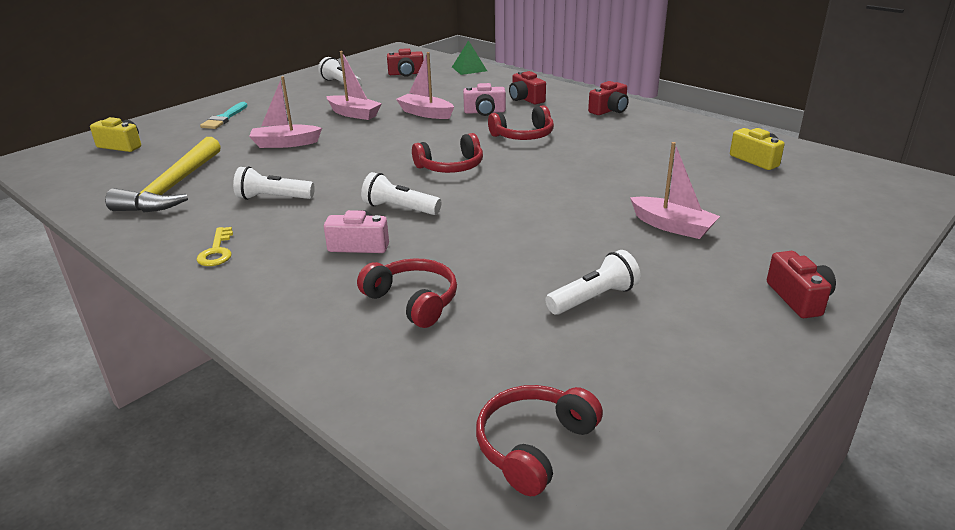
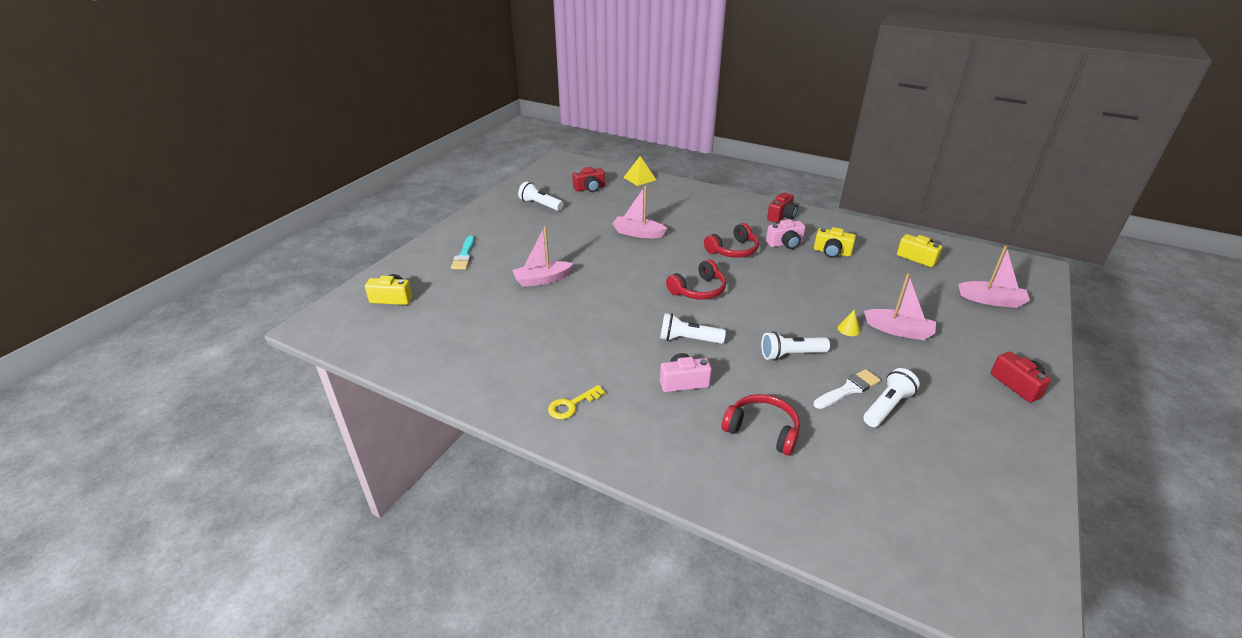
camera: 15 degrees left, 5 degrees up
(173, 188) = (480, 341): yellow hammer -> none
(217, 251) = (572, 405): yellow key -> yellow key turned 75 degrees clockwise
(273, 198) = (577, 342): white flashlight -> white flashlight (791, 355)
(354, 114) = (577, 239): pink boat -> pink boat (991, 300)
(469, 69) = (639, 178): green pyramid -> yellow pyramid
(484, 112) = (685, 227): pink camera -> pink camera (785, 244)
(525, 99) = (709, 209): red camera -> none
(534, 446) = (929, 542): red headphones -> none
(557, 275) = (848, 389): none -> white brush
(606, 218) = (848, 329): none -> yellow cone
(646, 146) = (832, 252): none -> yellow camera

